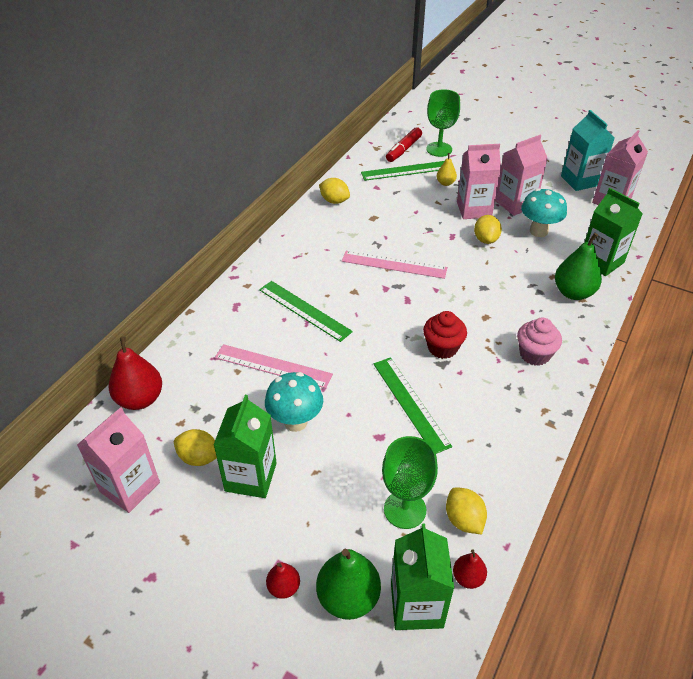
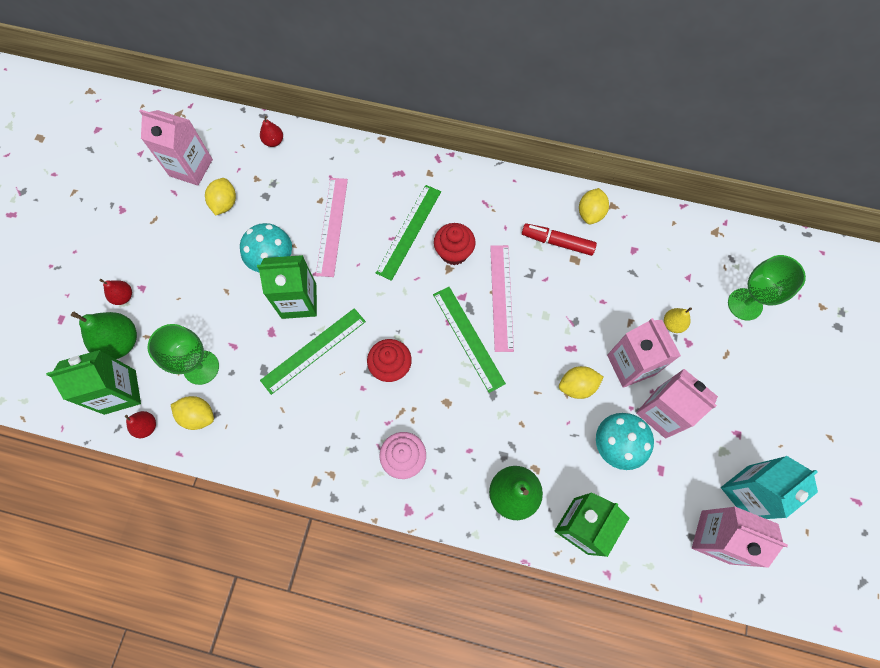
camera: 75 degrees right, 25 degrees up
(140, 399) = (274, 141): red pear -> red pear, size x0.54
(251, 477) = (213, 245): green carton -> green carton (299, 301)
(339, 285) = (454, 252): none -> red cupcake
(403, 150) = (725, 263): red marker -> red marker (557, 242)
(406, 170) = (681, 274): green ruler -> green ruler (468, 338)
(464, 520) = (198, 416): yellow lemon -> yellow lemon turned 60 degrees clockwise

